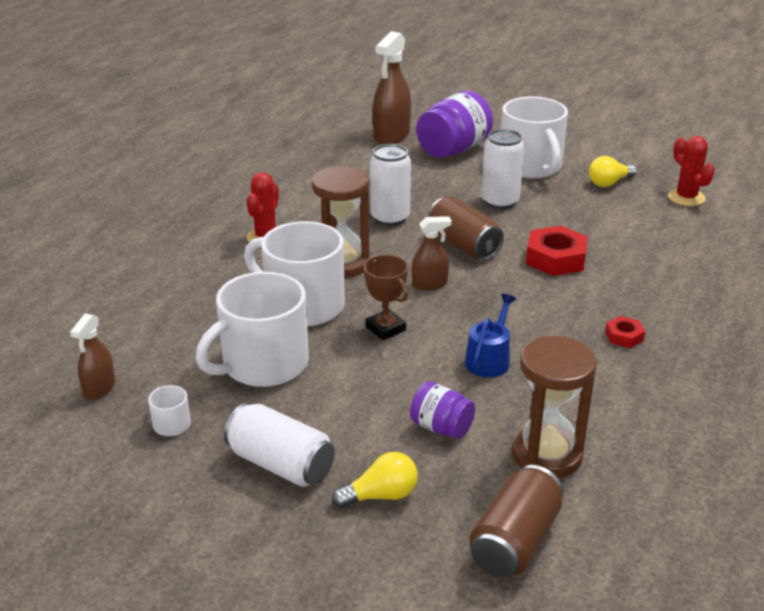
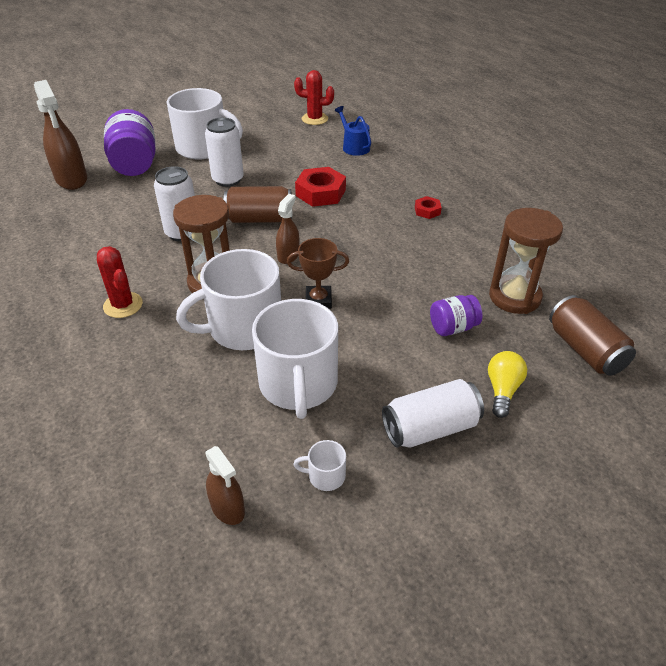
camera: 55 degrees left, 10 degrees up
(489, 359) = (400, 272): blue watering can -> blue watering can (354, 147)
(609, 183) = (263, 133): yellow light bulb -> none

